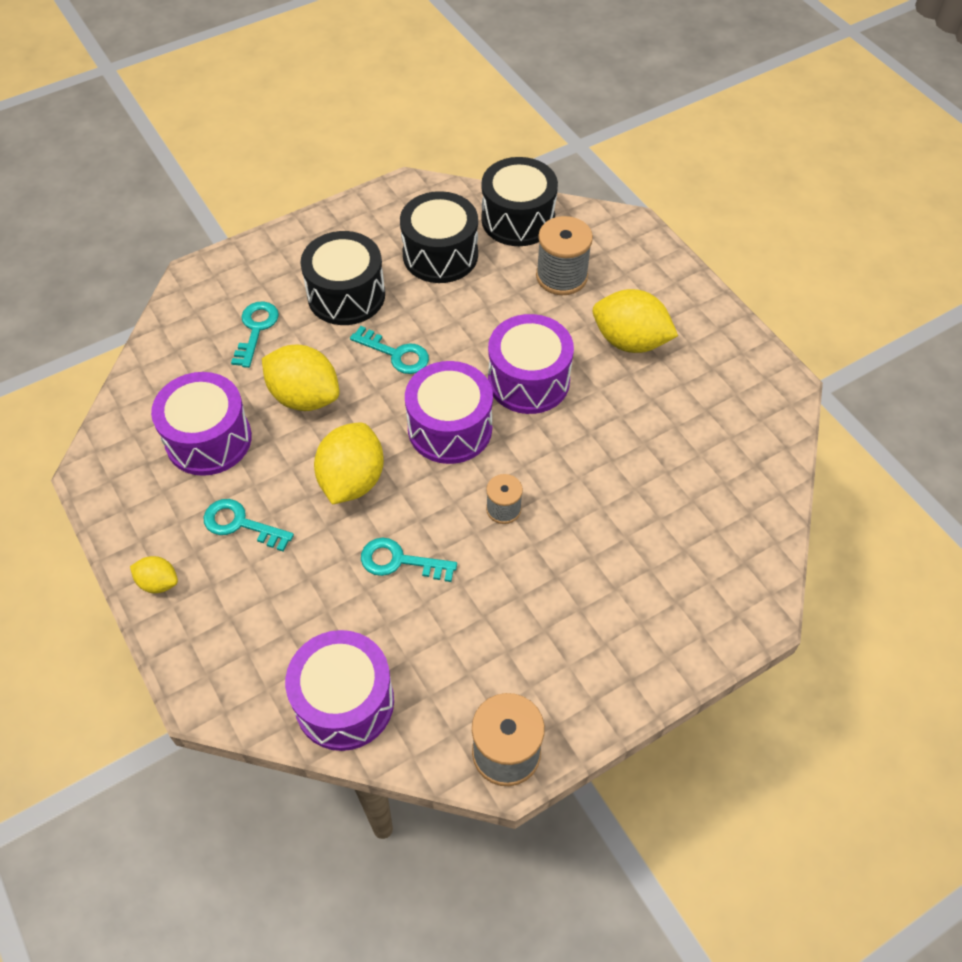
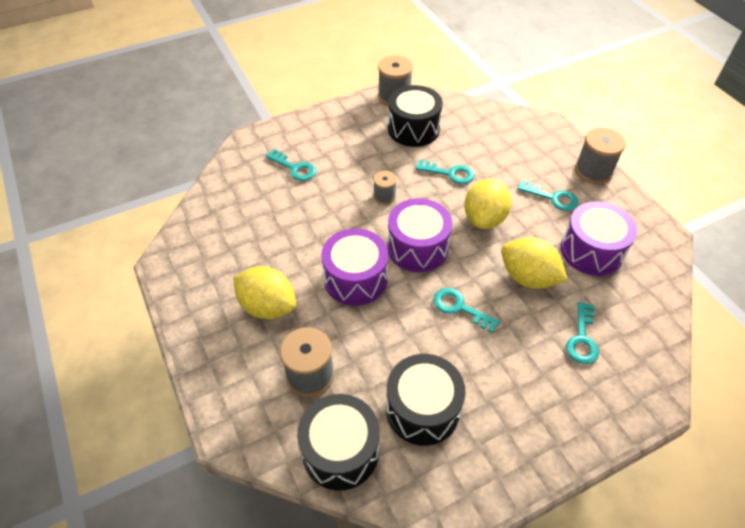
camera: 175 degrees left, 5 degrees down
(158, 582) = (593, 171): yellow lemon -> grey spool
(344, 702) = (475, 117): purple drum -> none
(346, 295) = (508, 368): black drum -> black drum (413, 129)
(657, 554) = (294, 168): none -> turquoise key

